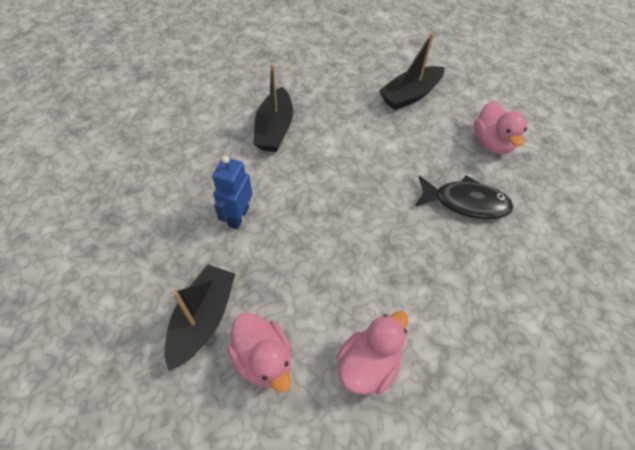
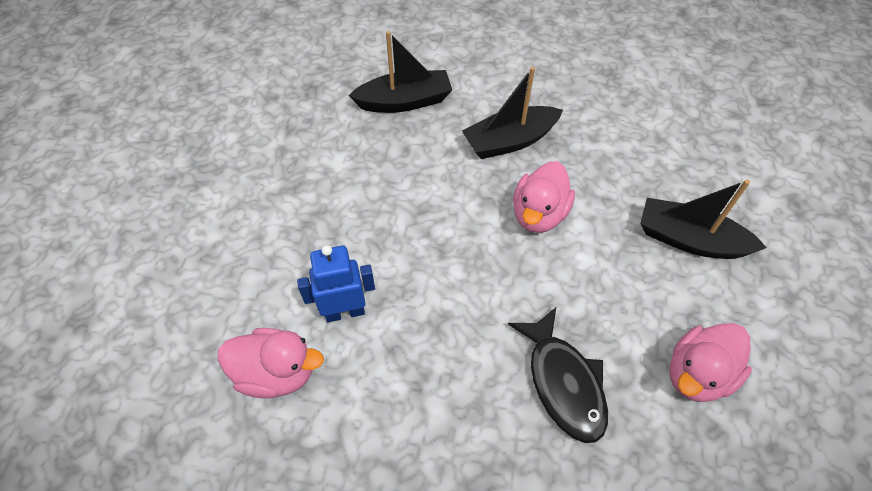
camera: 60 degrees right, 0 degrees up
(203, 320) = (250, 211): black boat -> black boat (404, 101)
(238, 216) = (376, 174): blue robot -> blue robot (345, 312)
(263, 359) = (236, 278): pink duck -> pink duck (538, 214)

